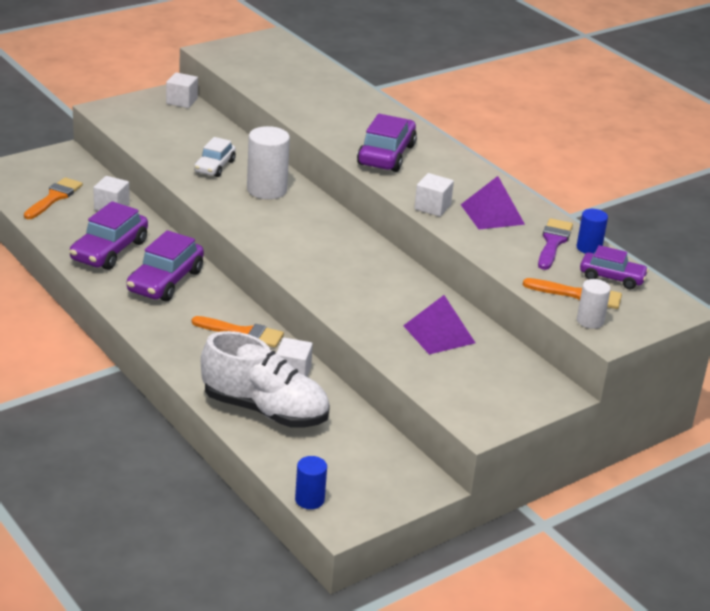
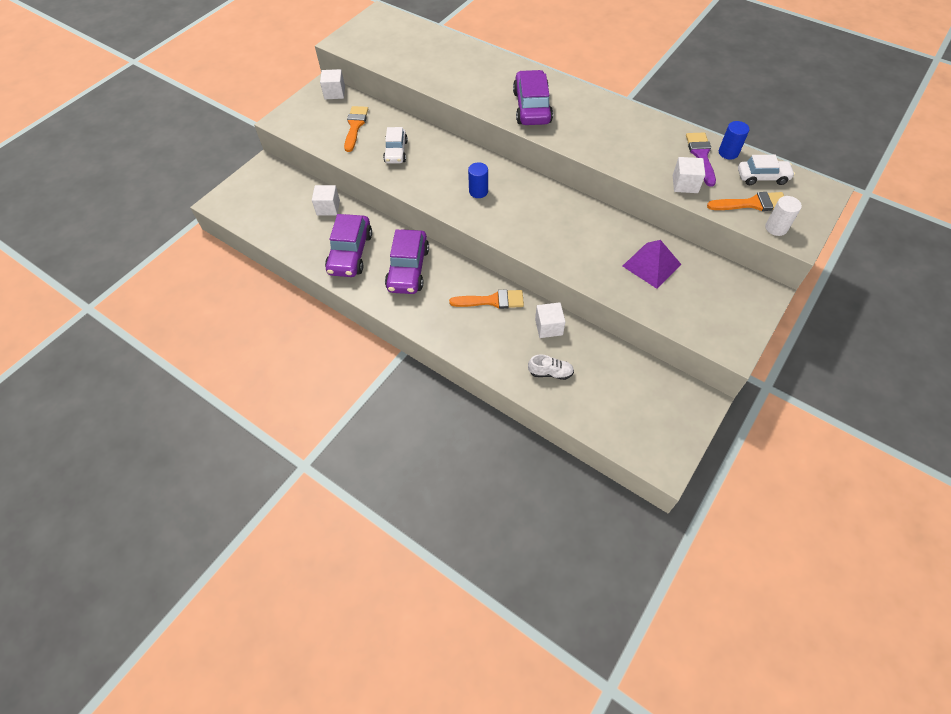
camera: 15 degrees left, 25 degrees up
(54, 197) = (280, 213): orange brush -> orange brush (355, 126)
(265, 410) = (550, 372): white shoe -> white shoe, size x0.42
(267, 190) = (447, 162): white cylinder -> none
(309, 500) = (631, 451): blue cylinder -> blue cylinder (478, 191)
(432, 207) = (596, 150): white cube -> white cube (685, 184)
(492, 214) = (642, 142): purple pyramid -> none
(612, 278) = (762, 177): purple car -> white car

